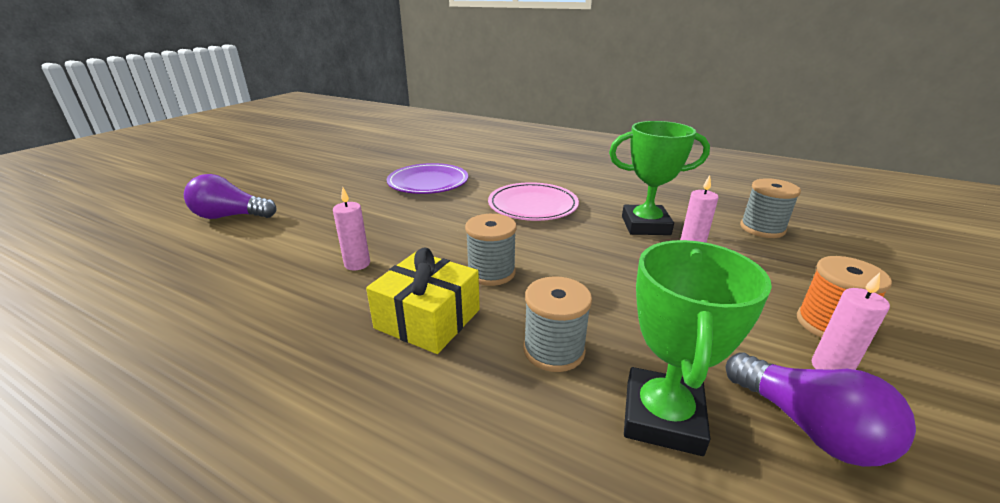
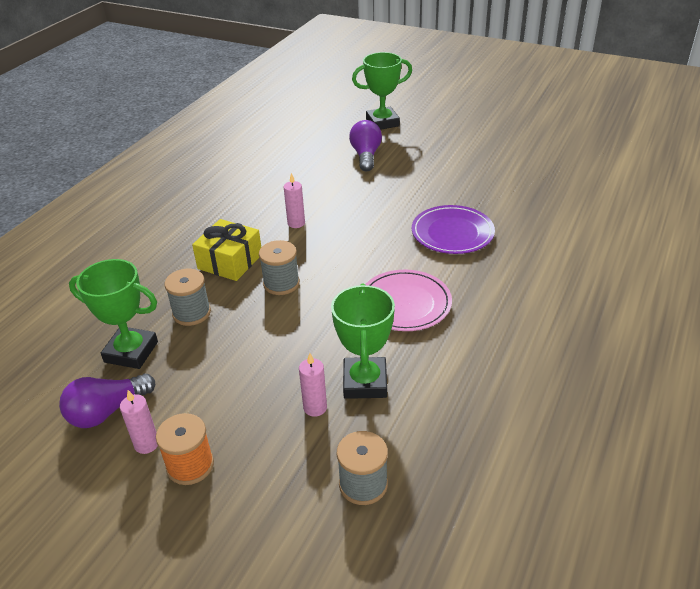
camera: 90 degrees right, 10 degrees up
(156, 205) = (382, 122): none -> green trophy

